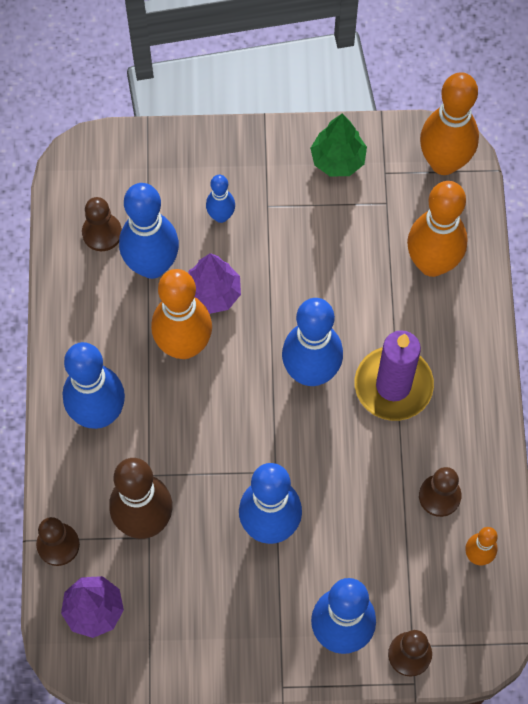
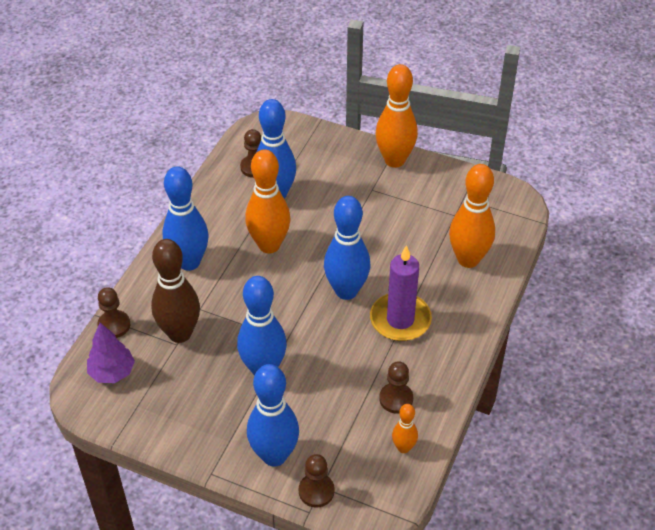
camera: 25 degrees right, 20 degrees down
(213, 293) = (306, 223): purple tree -> none
(221, 216) = (337, 184): blue bowling pin -> none
(338, 160) = (434, 181): green tree -> none
(444, 162) = (508, 206): orange bowling pin -> orange bowling pin (394, 160)

